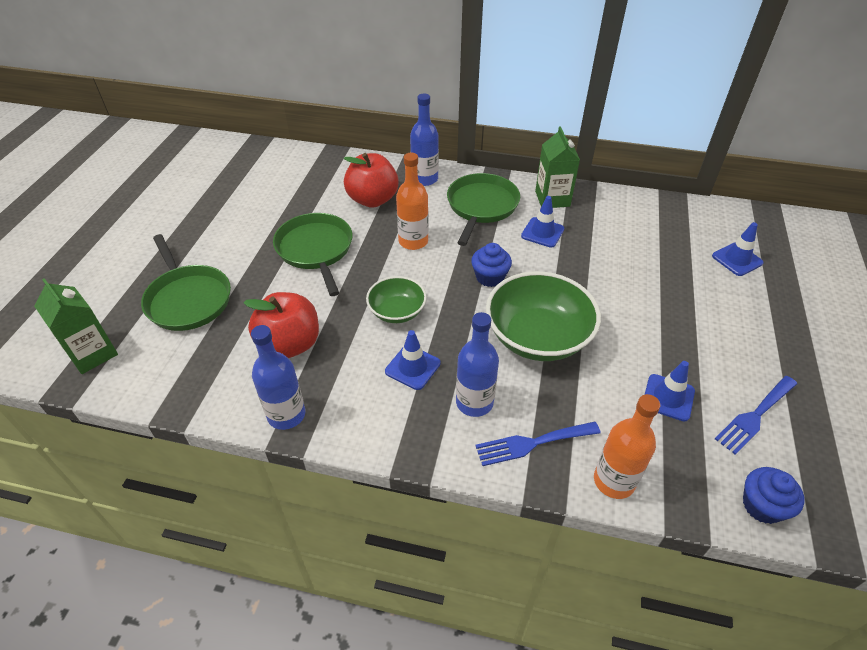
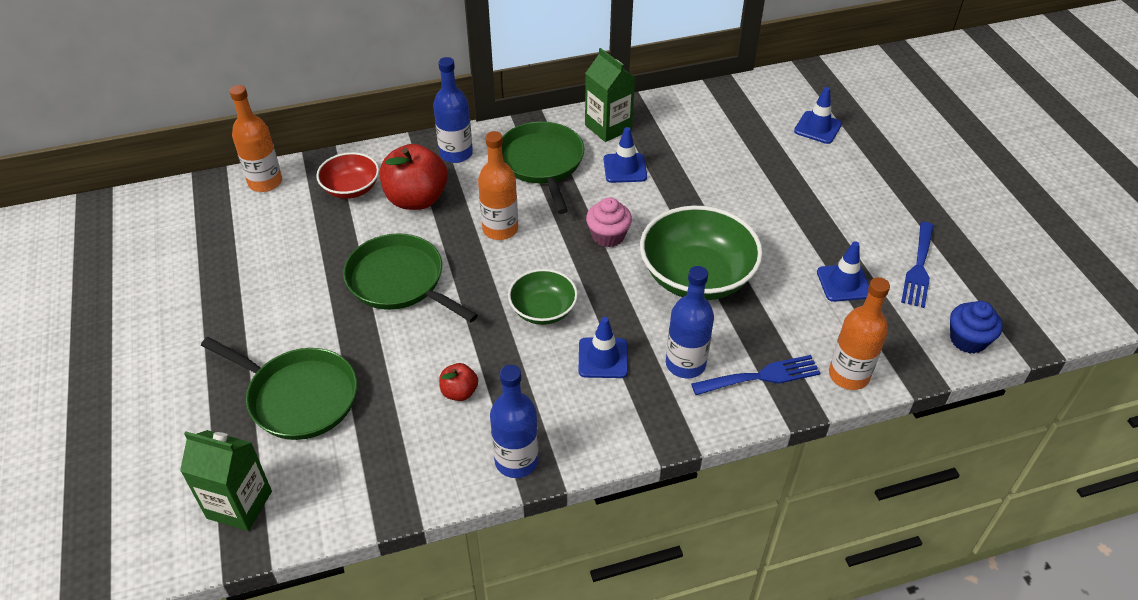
camera: 30 degrees left, 0 degrees up
(287, 155) = (265, 182): none -> orange bottle
(290, 344) = (459, 392): red apple -> red apple, size x0.49
(336, 177) = (351, 188): none -> red bowl
(490, 277) = (608, 236): blue cupcake -> pink cupcake
(532, 443) = (761, 376): blue fork -> blue fork turned 150 degrees counterclockwise

